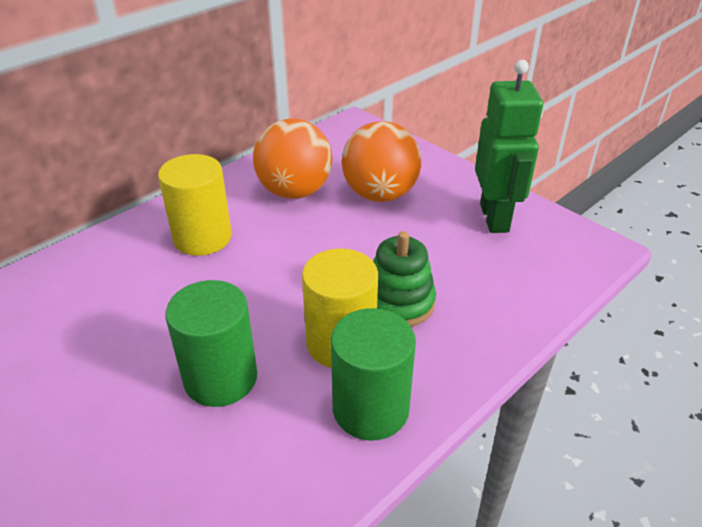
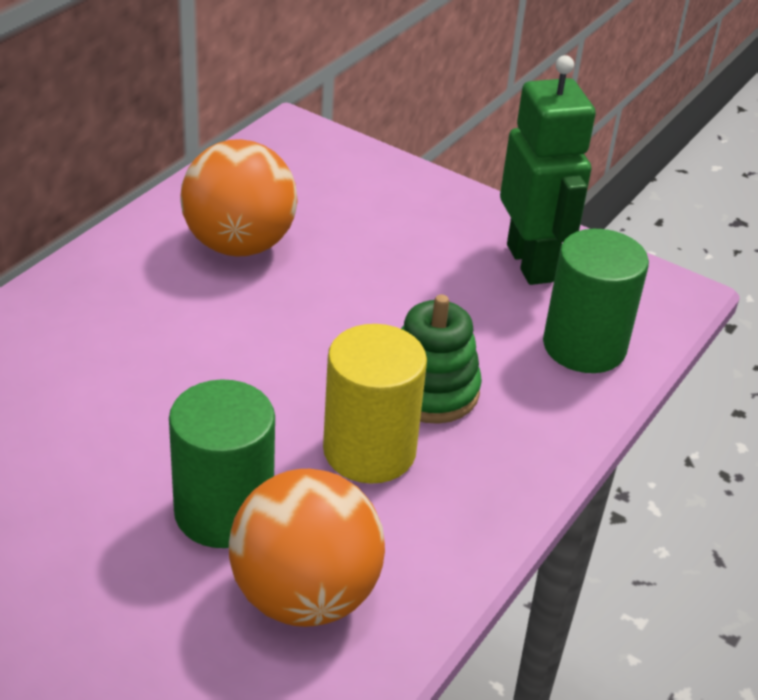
camera: 15 degrees left, 0 degrees up
(202, 238) = (126, 325): yellow cylinder -> none
(370, 409) = (430, 527): green cylinder -> green cylinder (584, 346)
(380, 194) = (364, 240): orange ball -> orange ball (304, 596)

